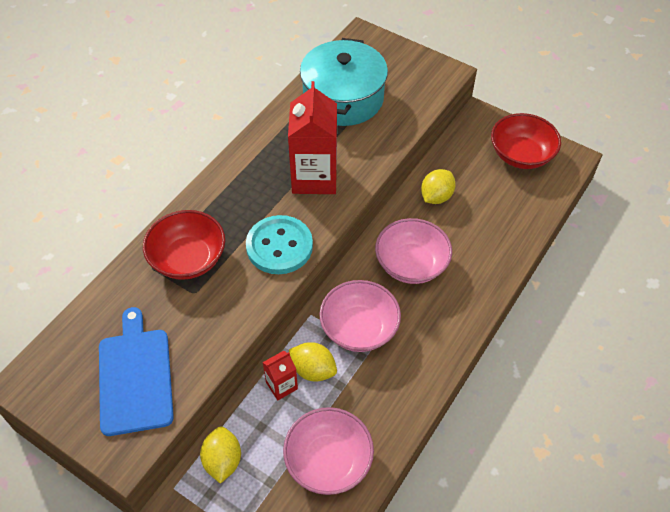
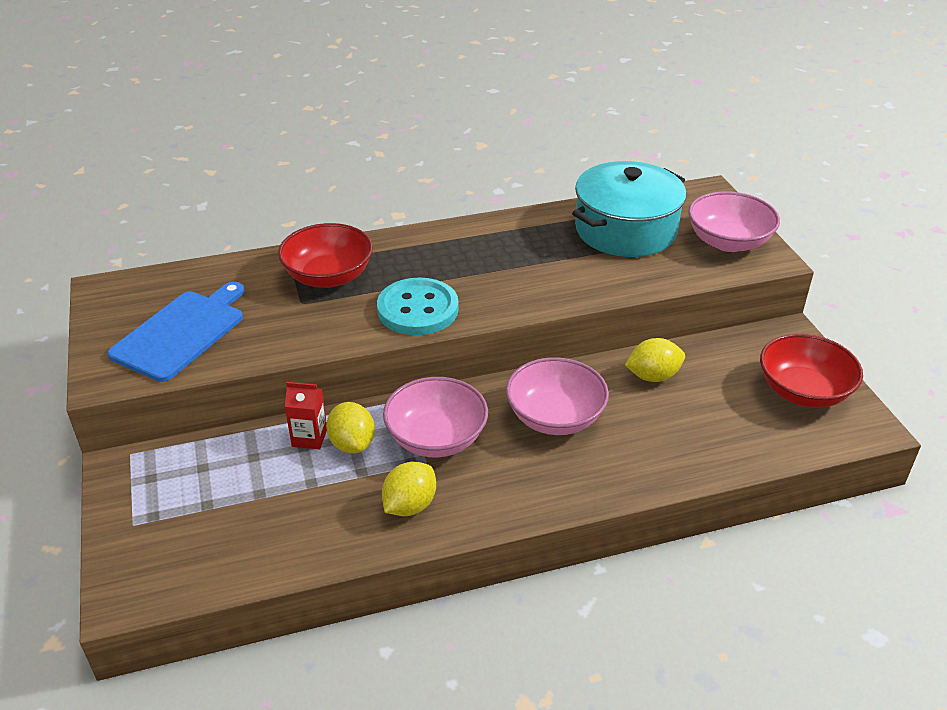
camera: 40 degrees right, 15 degrees down
(223, 461) = (191, 461): yellow lemon -> yellow lemon (410, 505)
(314, 177) = (518, 275): red carton -> none
(328, 461) = (275, 524): pink bowl -> pink bowl (728, 242)

